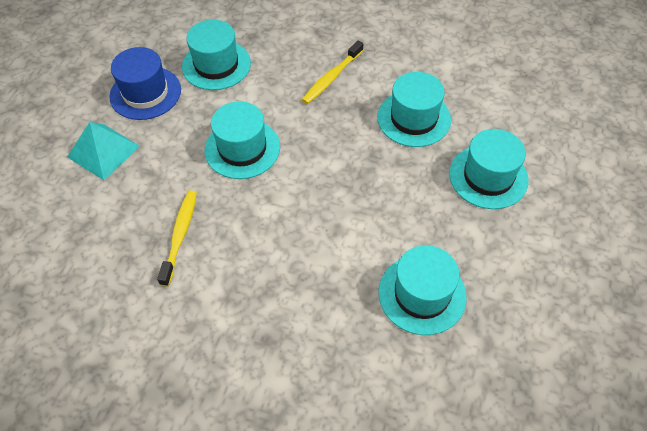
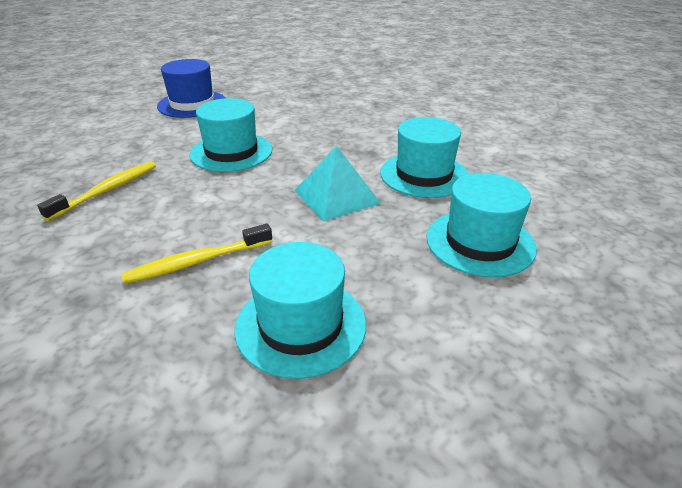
camera: 25 degrees right, 20 degrees down
(103, 151) = (119, 125): turquoise pyramid -> turquoise pyramid (337, 196)
(216, 65) = (267, 102): turquoise hat -> none
(331, 78) = (362, 130): yellow toothbrush -> yellow toothbrush (196, 262)

